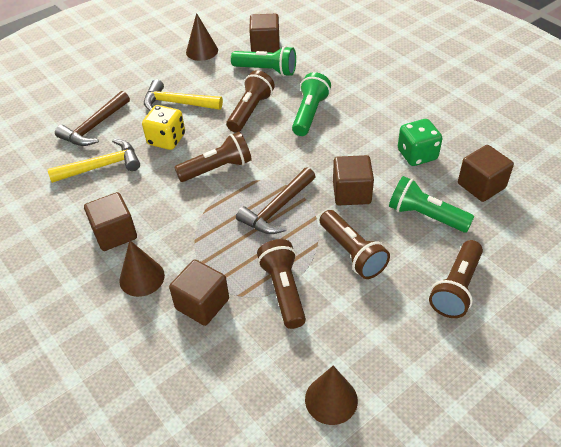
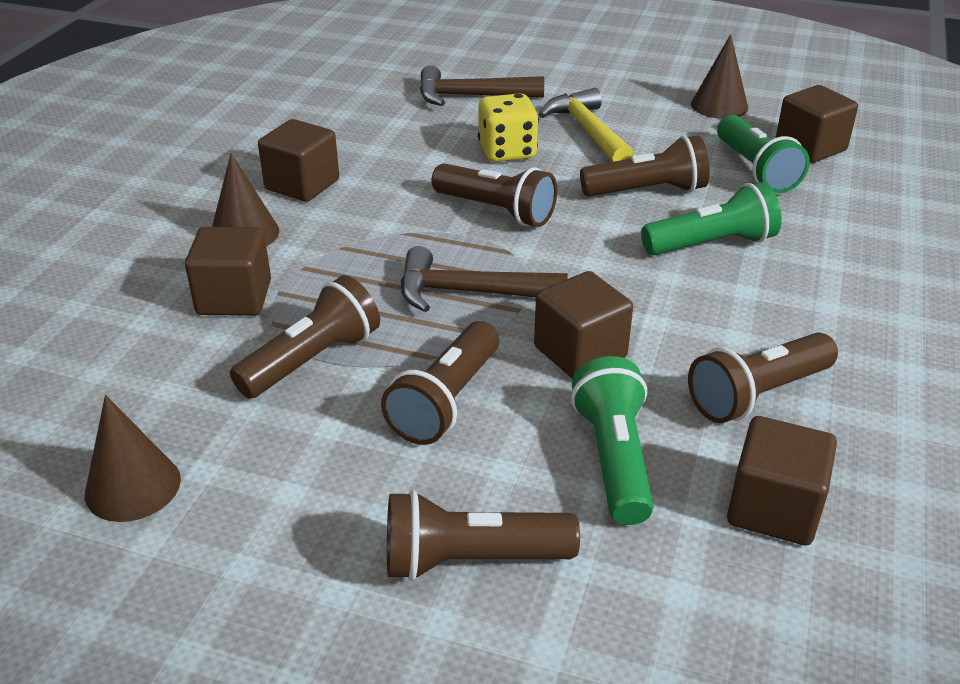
camera: 55 degrees right, 10 degrees down
(102, 166) = (408, 129): yellow hammer -> none
(417, 155) = (757, 394): green dice -> brown flashlight

